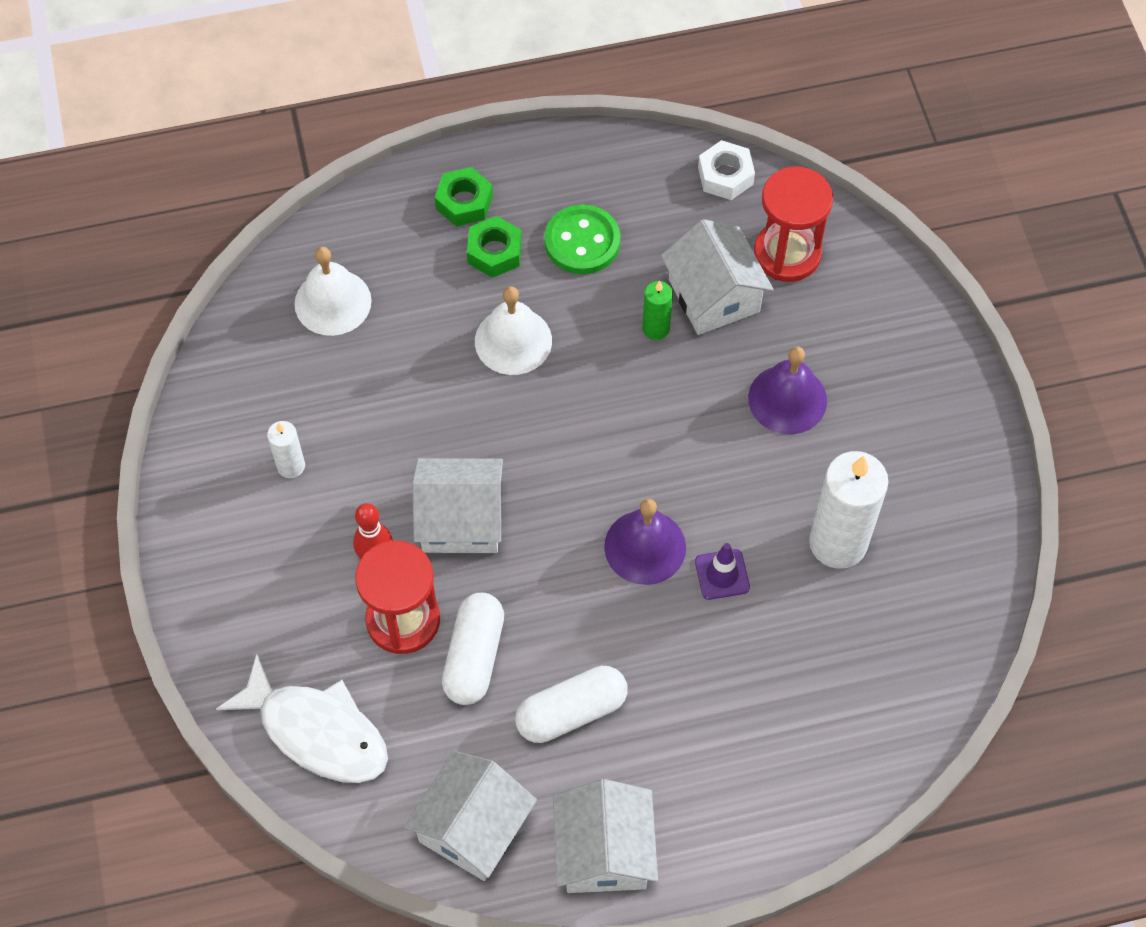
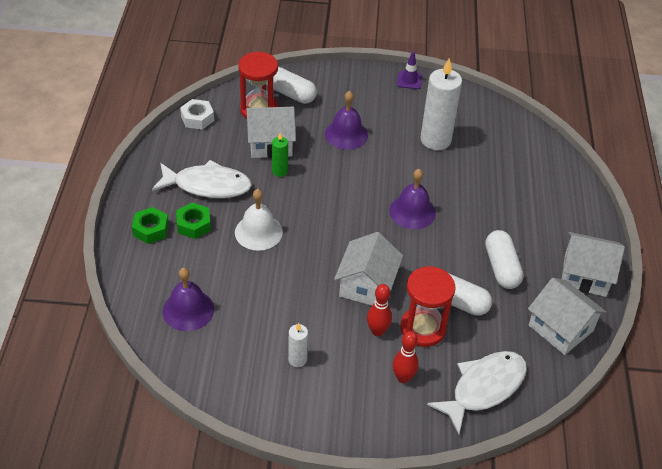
camera: 75 degrees left, 15 degrees down
(302, 614) = (403, 378): none -> red bowling pin
(333, 302) = (188, 310): white bell -> purple bell
(582, 242) = (207, 185): green button -> white fish
(722, 574) = (439, 186): purple traffic cone -> purple traffic cone (409, 80)
(850, 286) = (290, 94): none -> white capsule

